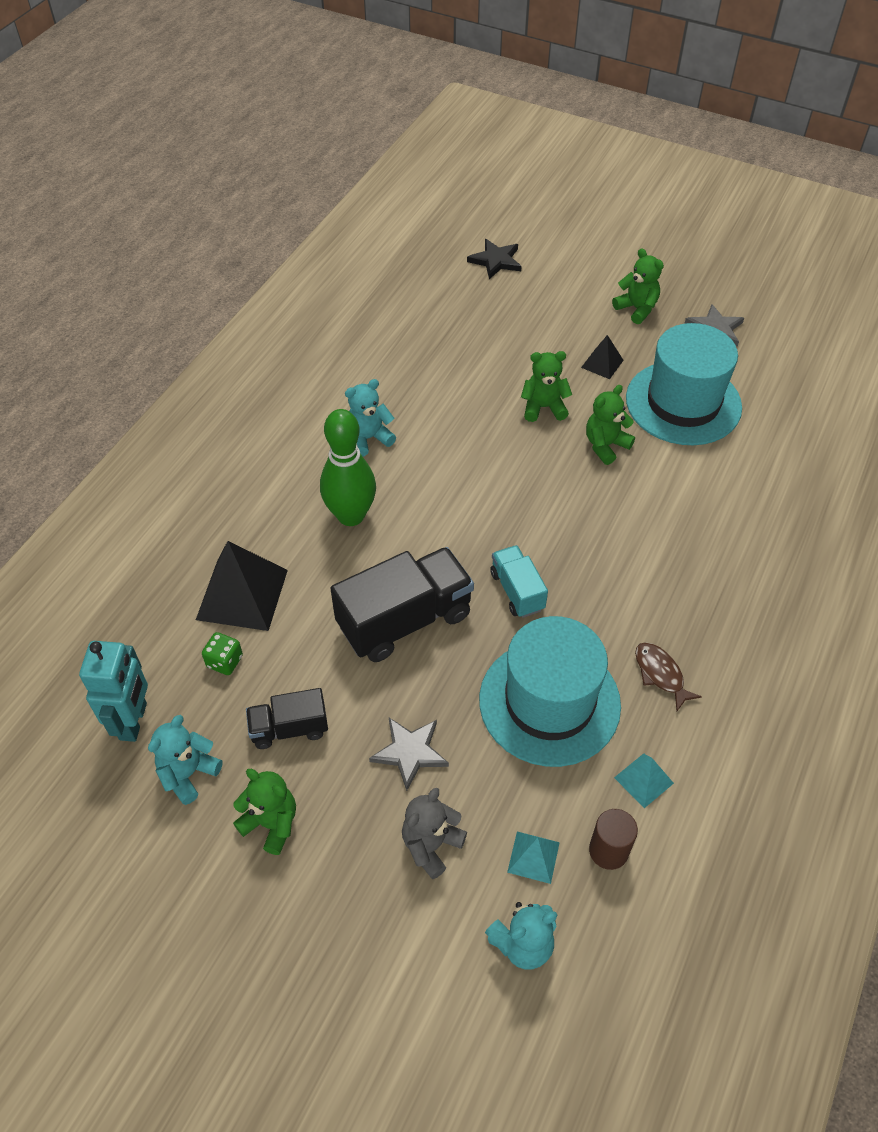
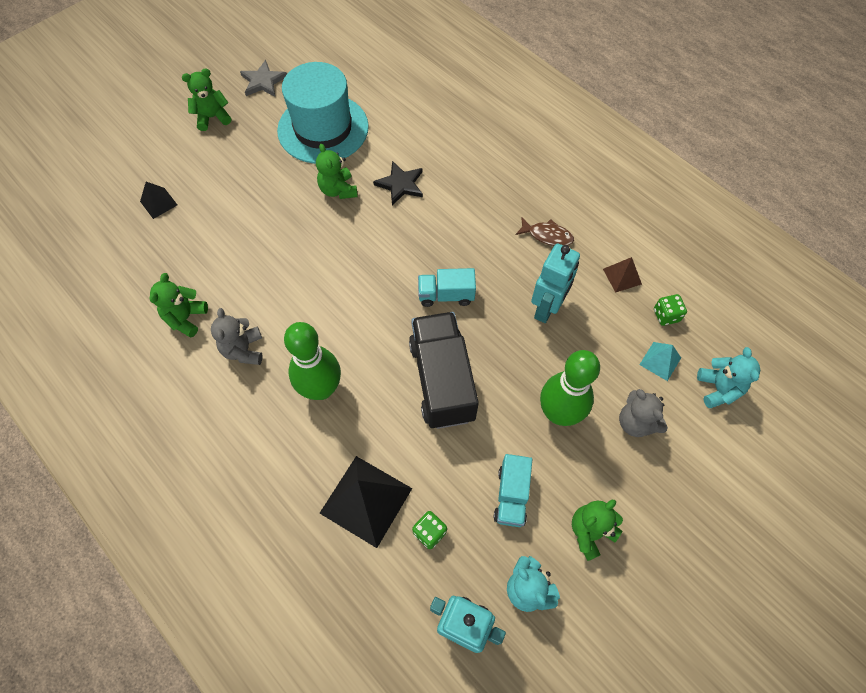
camera: 70 degrees left, 10 degrees up
(289, 728) = (511, 496): black truck -> turquoise truck
(368, 438) = (244, 350): turquoise teddy bear -> grey teddy bear
(410, 752) = (559, 413): grey star -> green bowling pin
(496, 261) = (94, 188): black star -> black star (400, 184)
(543, 407) = (279, 214): green teddy bear -> green teddy bear (186, 318)
(549, 702) = (546, 309): turquoise hat -> turquoise robot
(602, 363) = (256, 161): black pyramid -> black pyramid (158, 203)
(608, 850) = (666, 315): brown cylinder -> green dice
(643, 780) = (622, 276): turquoise pyramid -> brown pyramid
(660, 674) = (547, 235): brown fish -> brown fish turned 150 degrees counterclockwise

